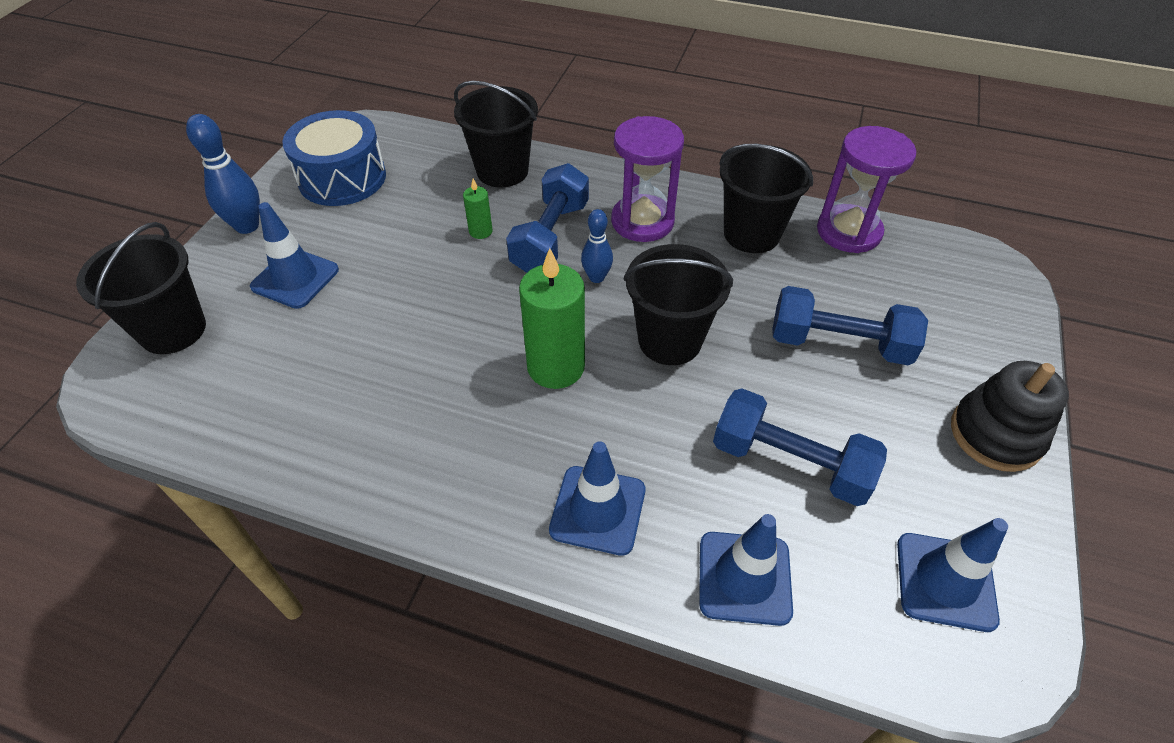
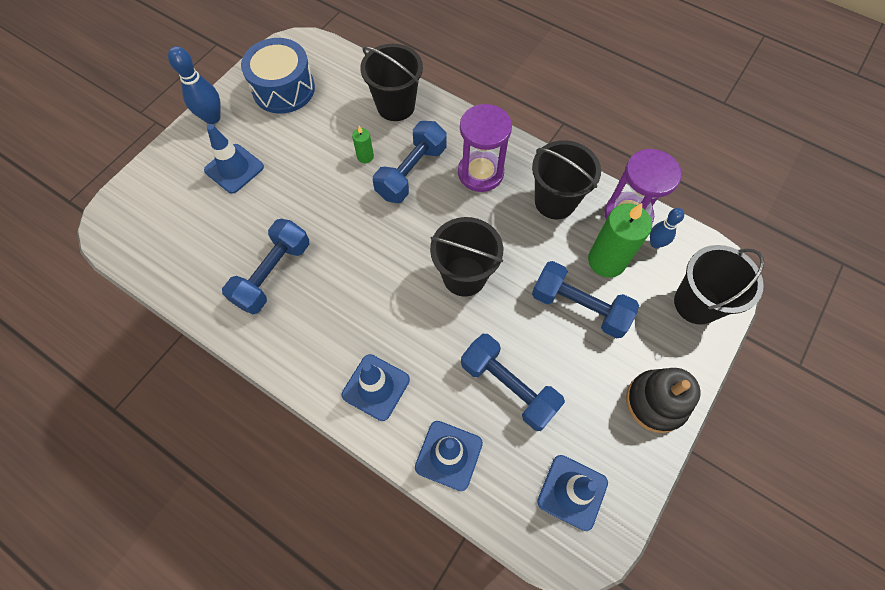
camera: 15 degrees right, 15 degrees up
(173, 330) = (151, 192): black bucket -> black bucket (696, 303)
(390, 395) = (273, 274): none -> blue dumbbell
(556, 367) = (382, 278): green candle -> green candle (606, 261)
(596, 277) = (432, 213): blue bowling pin -> blue bowling pin (655, 243)

